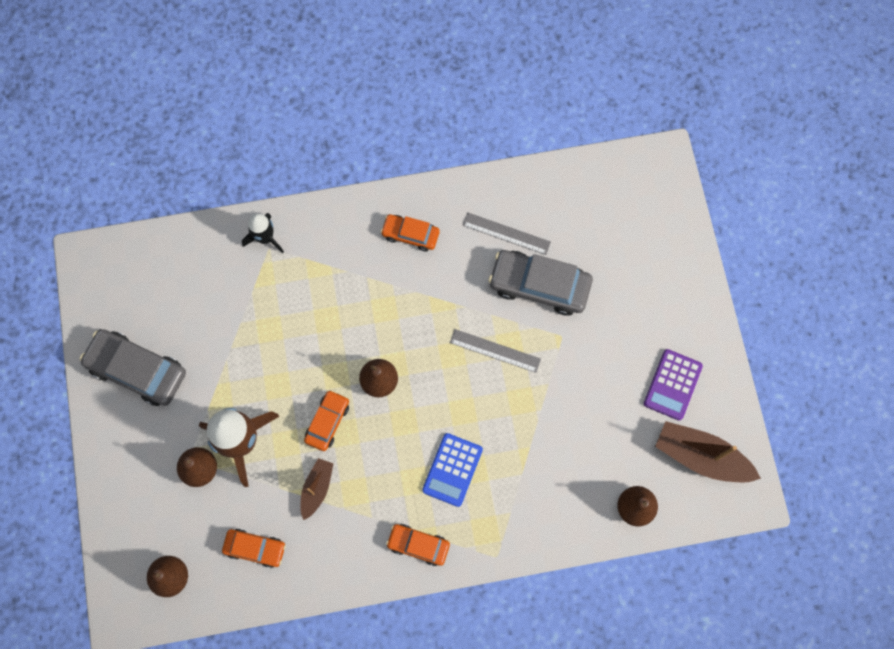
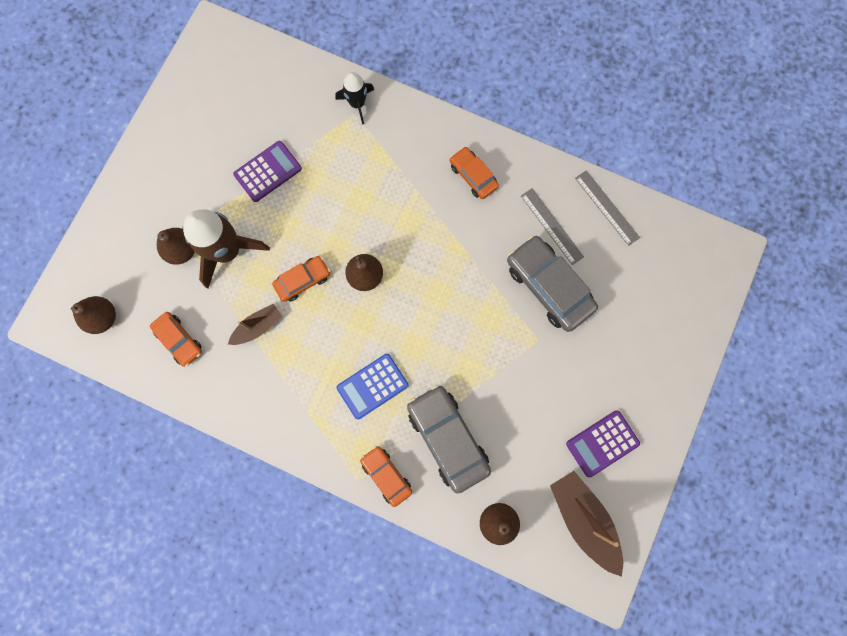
camera: 35 degrees right, 5 degrees up
(137, 370) = (189, 142): grey car -> grey car (448, 438)
(228, 349) = (268, 171): none -> purple calculator
(418, 545) = (303, 427): orange car -> orange car (386, 475)
(495, 350) = (474, 314): grey ruler -> grey ruler (607, 207)

